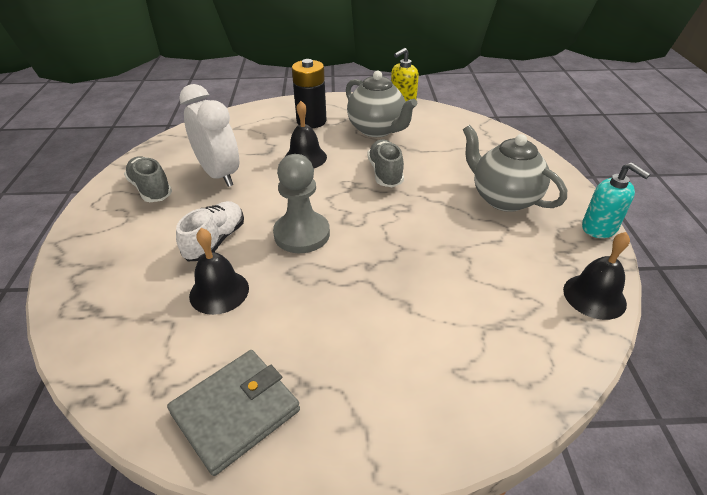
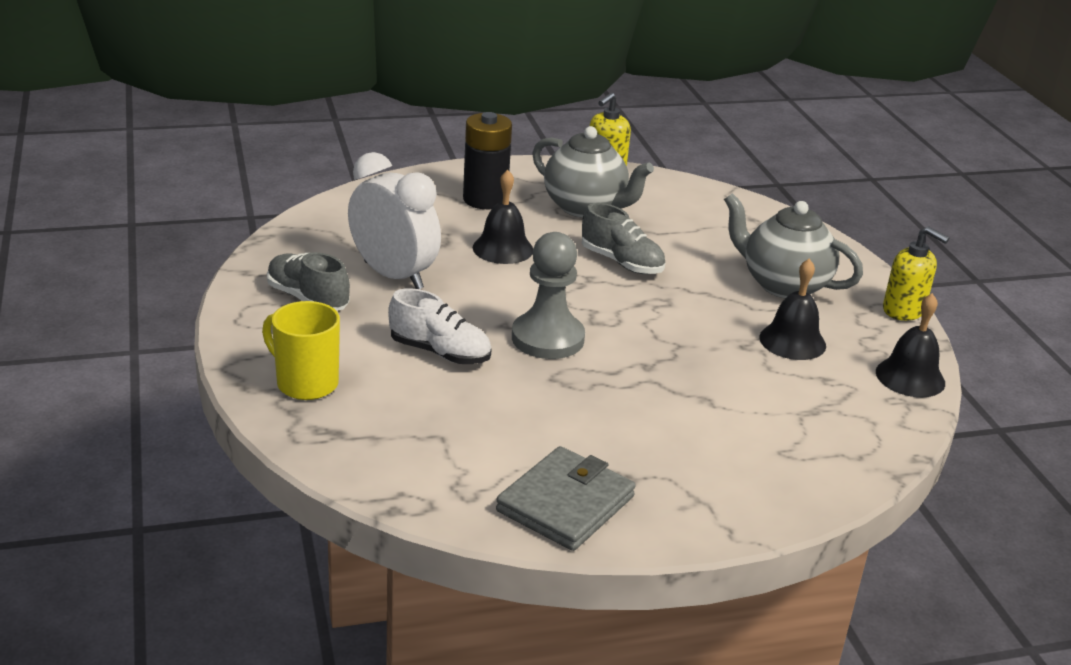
camera: 15 degrees left, 10 degrees down
(103, 261) = (305, 383): none -> yellow mug
(215, 241) = (440, 352): white shoe -> white shoe turned 105 degrees clockwise
(219, 291) = (479, 403): black bell -> black bell (792, 341)
(385, 173) = (621, 263): grey shoe -> grey shoe turned 150 degrees clockwise
(599, 228) = (903, 310): turquoise soap dispenser -> yellow soap dispenser

